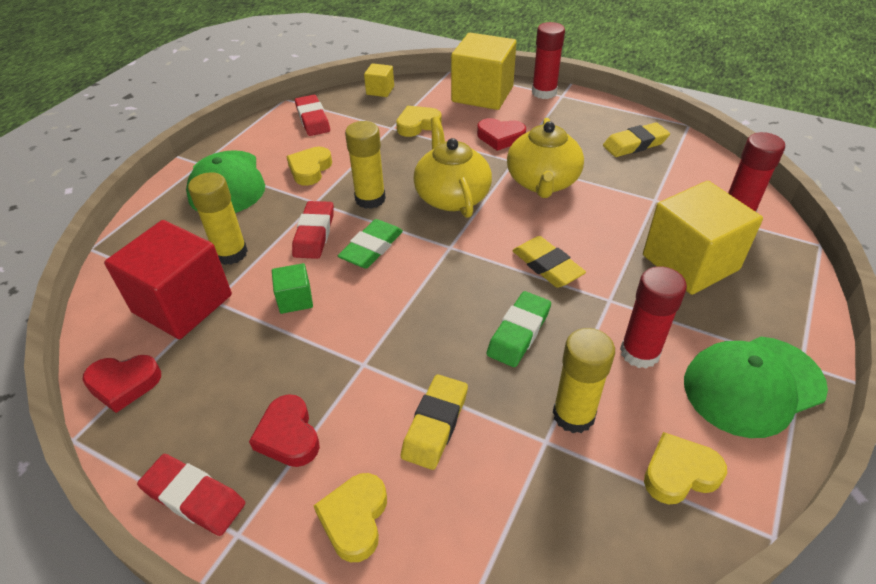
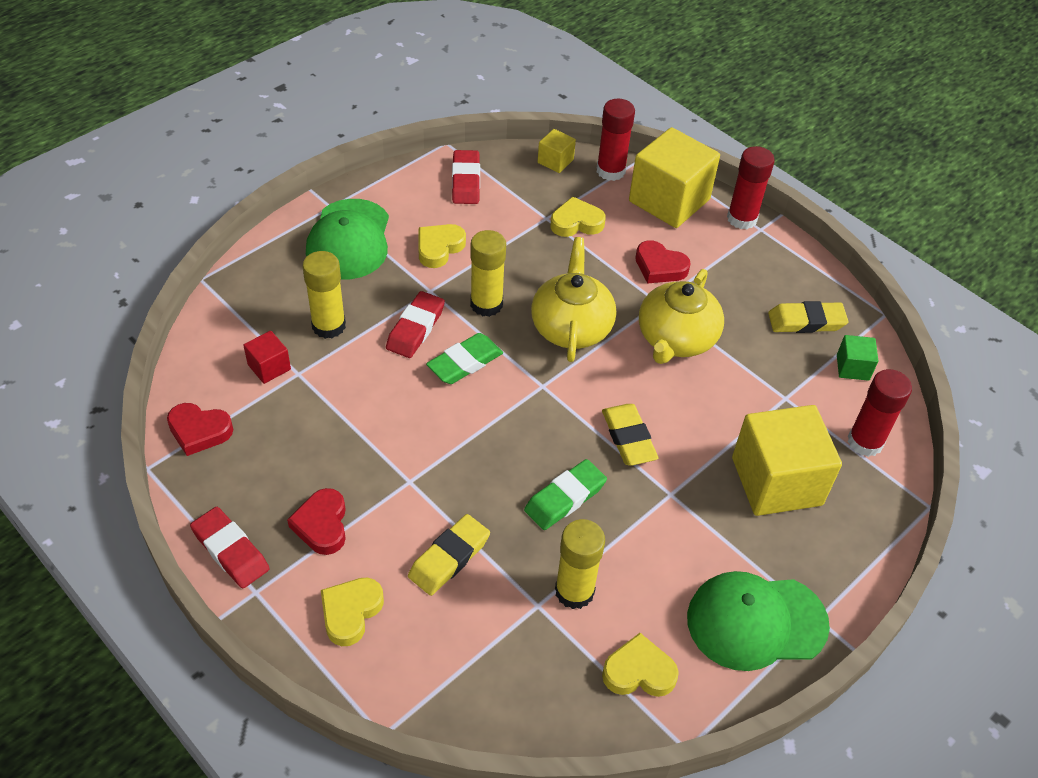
camera: 15 degrees right, 5 degrees up
(182, 304) = (269, 367): red cube -> red cube, size x0.46
(295, 299) = (372, 396): green cube -> green cube (852, 367)
(639, 353) = (668, 555): red glue stick -> red glue stick (610, 171)

